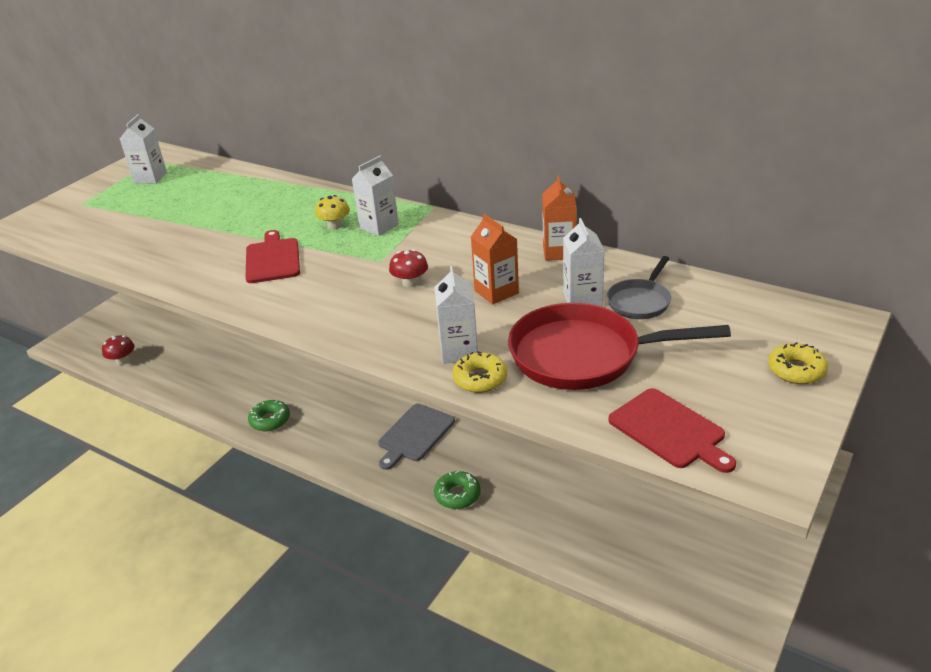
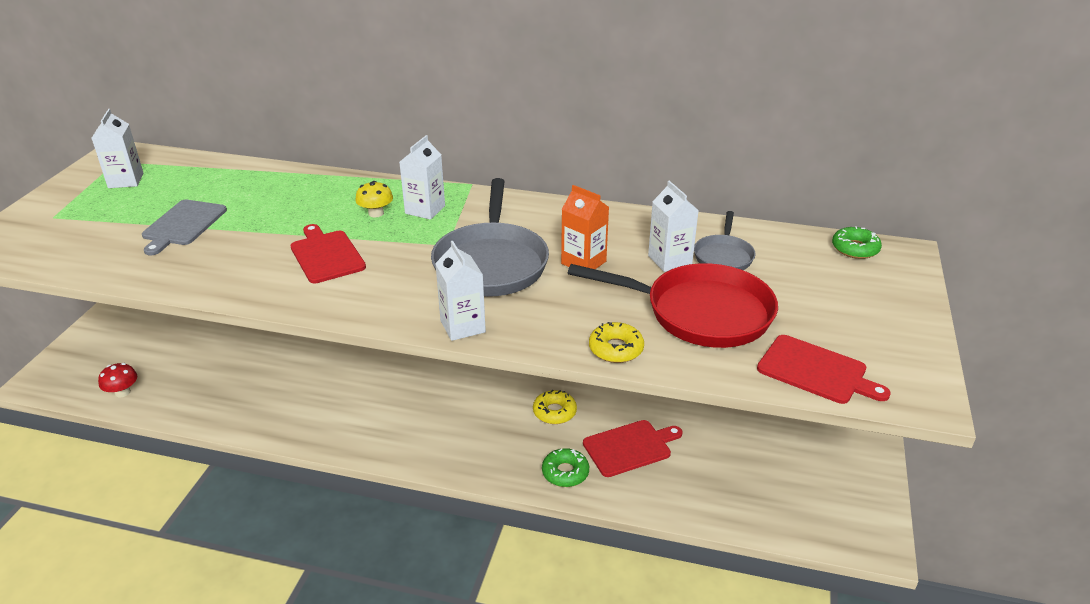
camera: 20 degrees left, 0 degrees up
(270, 420) = (331, 430): green donut -> green donut (855, 249)
(410, 283) = (491, 263): red mushroom -> grey pan
(415, 434) = (495, 420): grey cutting board -> grey cutting board (183, 225)
(459, 351) = (579, 325): white carton -> white carton (462, 326)
(530, 482) = (630, 447): none -> red cutting board
(559, 252) = (622, 217): orange carton -> none
(583, 355) = (700, 313): red pan -> red pan turned 150 degrees counterclockwise
(796, 370) = (890, 301): yellow donut -> yellow donut (554, 412)

